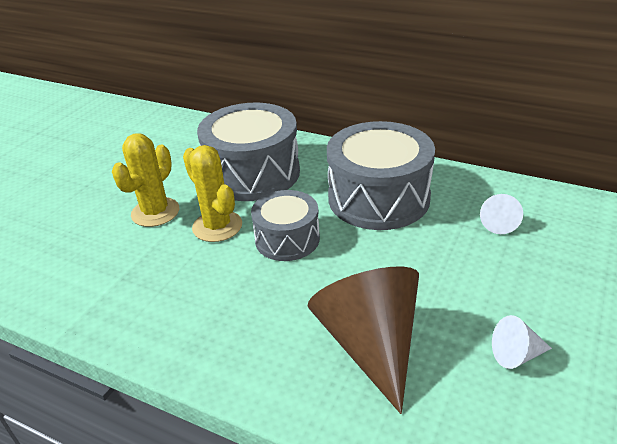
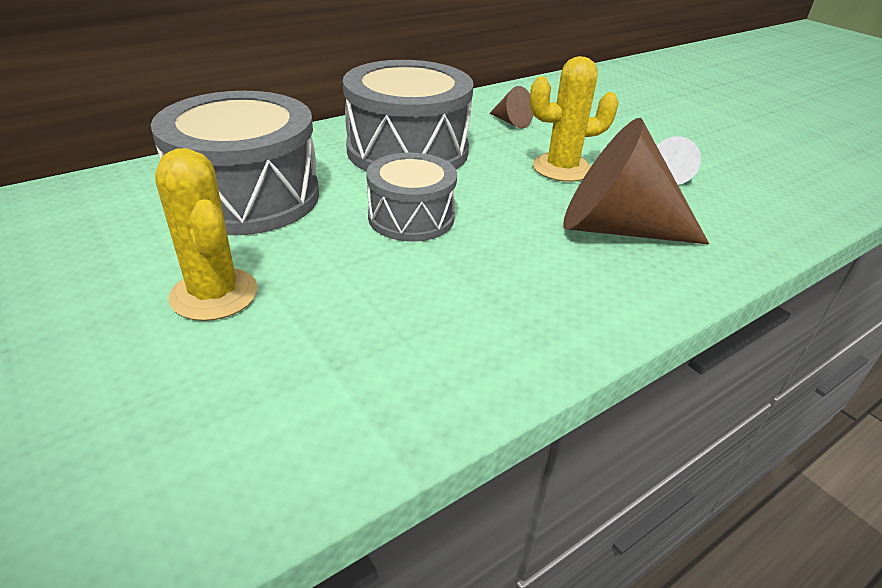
camera: 65 degrees left, 0 degrees up
(217, 226) = (323, 254): yellow cactus -> yellow cactus (562, 168)
(498, 223) = (511, 122): white cone -> brown cone

